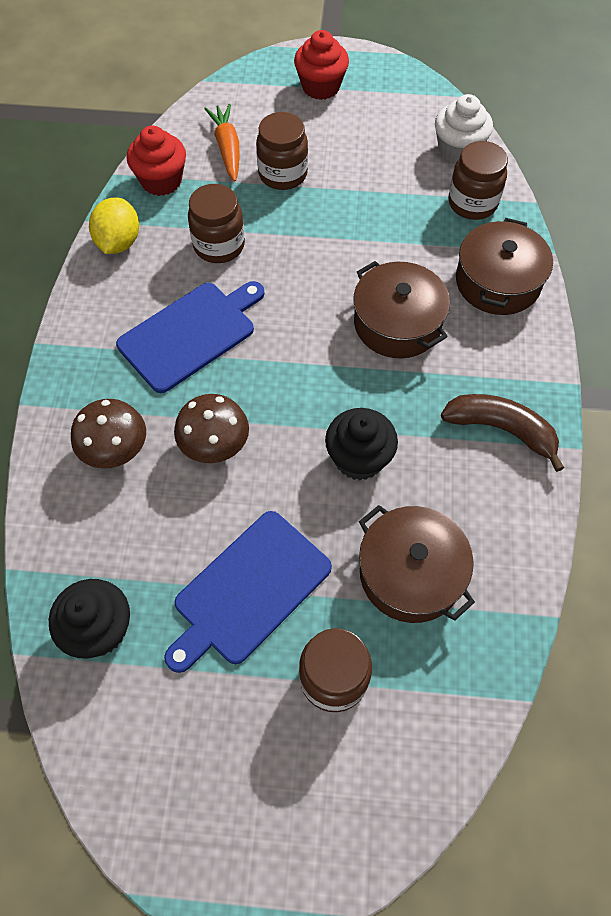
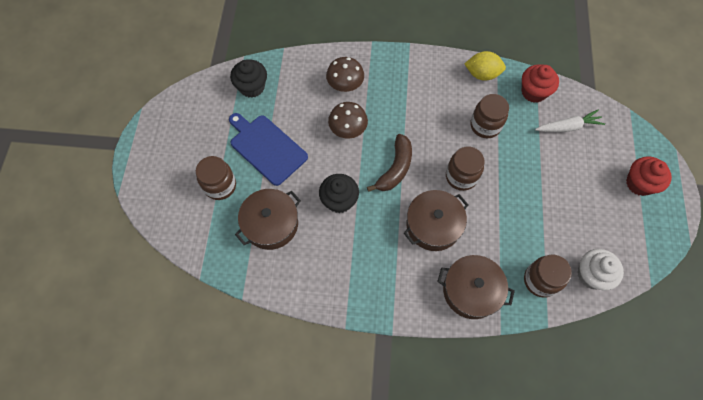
camera: 90 degrees right, 5 degrees up
(190, 334) = (419, 114): blue cutting board -> none
(227, 148) = (568, 127): orange carrot -> white carrot
(283, 174) = (550, 160): brown jar -> brown jar (461, 176)
(501, 429) = (358, 281): brown banana -> brown banana (395, 168)

